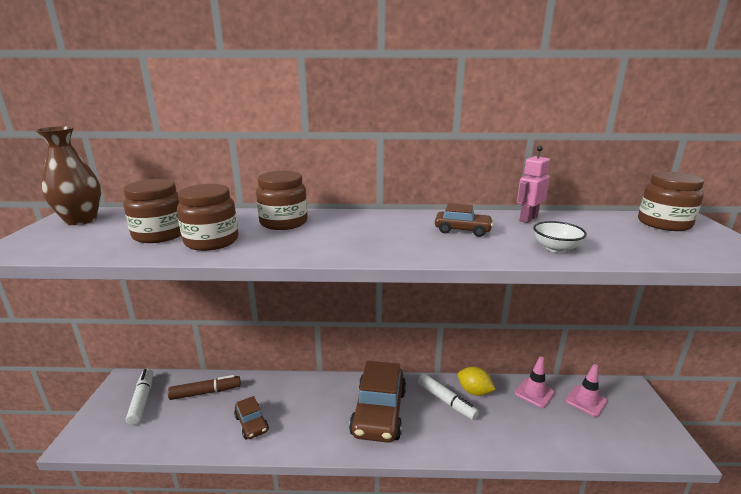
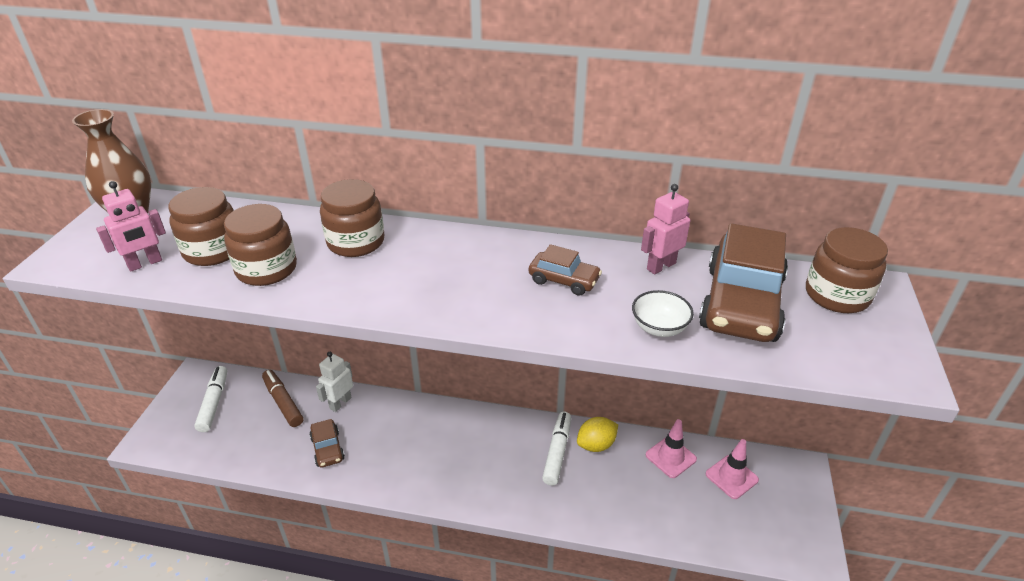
camera: 10 degrees right, 15 degrees up
(96, 246) = (145, 264): none -> pink robot
(205, 392) = (283, 402): brown marker -> brown marker turned 120 degrees counterclockwise
(256, 387) = (340, 403): none -> white robot
(379, 412) = (473, 455): brown car -> brown car (741, 303)
(446, 401) = (557, 452): white marker -> white marker turned 135 degrees counterclockwise
(474, 391) = (596, 445): yellow lemon -> yellow lemon turned 75 degrees counterclockwise

